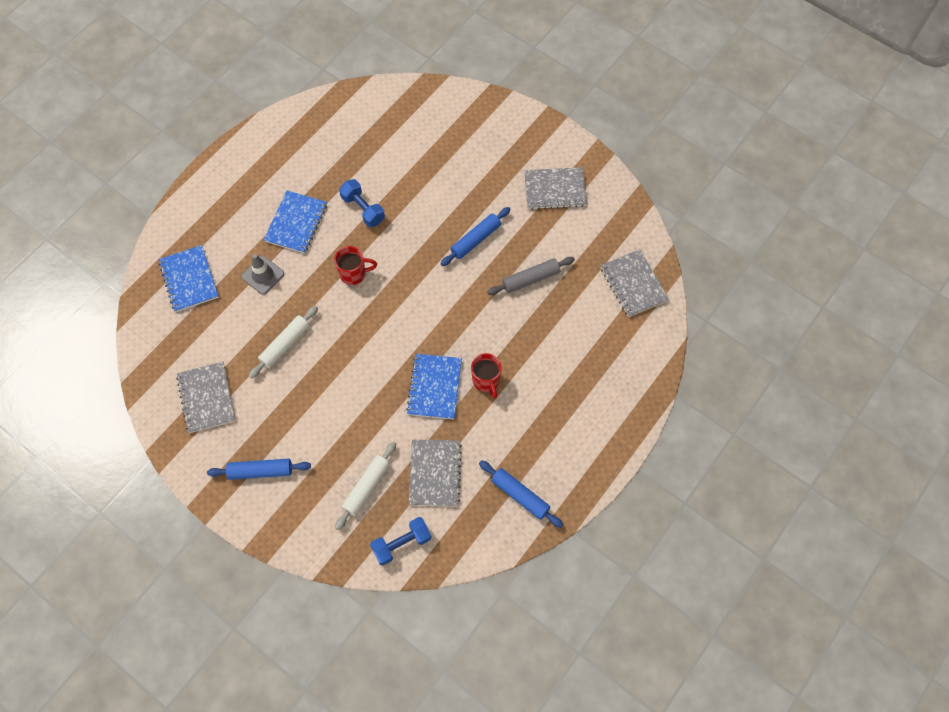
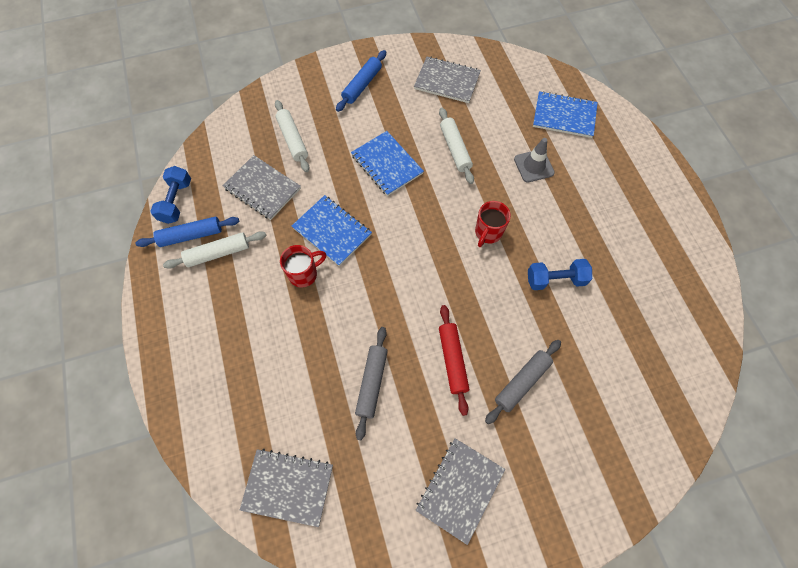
camera: 125 degrees right, 0 degrees up
(296, 223) = (574, 217): blue notebook -> blue notebook (387, 164)
(401, 543) = (232, 138): blue dumbbell -> blue dumbbell (176, 201)
(459, 191) = (522, 382): none -> grey rolling pin
(475, 240) = (452, 360): blue rolling pin -> red rolling pin
(486, 381) = (304, 274): red mug -> red mug turned 135 degrees clockwise
(518, 460) = (218, 253): none -> white rolling pin

